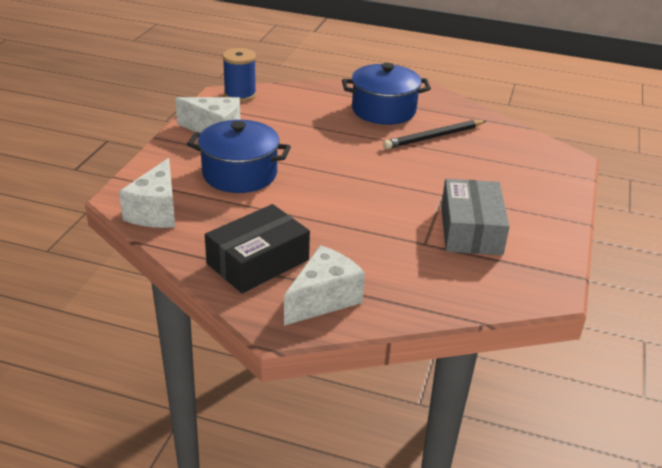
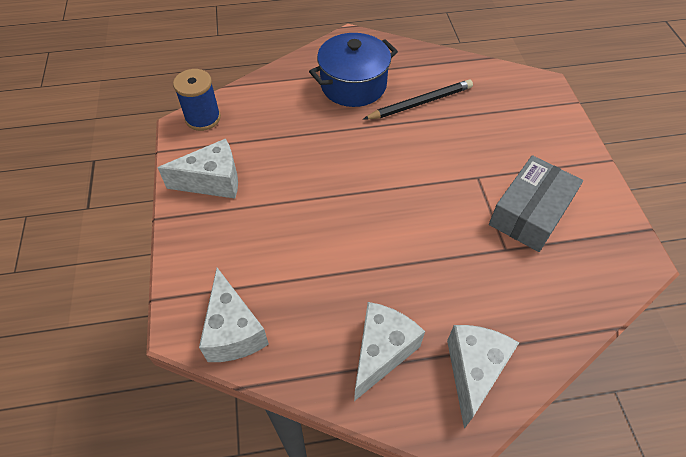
camera: 25 degrees left, 20 degrees up
(239, 174) = (280, 234): blue pot -> none
(258, 262) = (381, 352): black box -> white cheese
(434, 137) = (420, 103): black pencil -> black pencil turned 150 degrees counterclockwise
(471, 230) = (530, 212): grey box -> grey box turned 60 degrees clockwise

